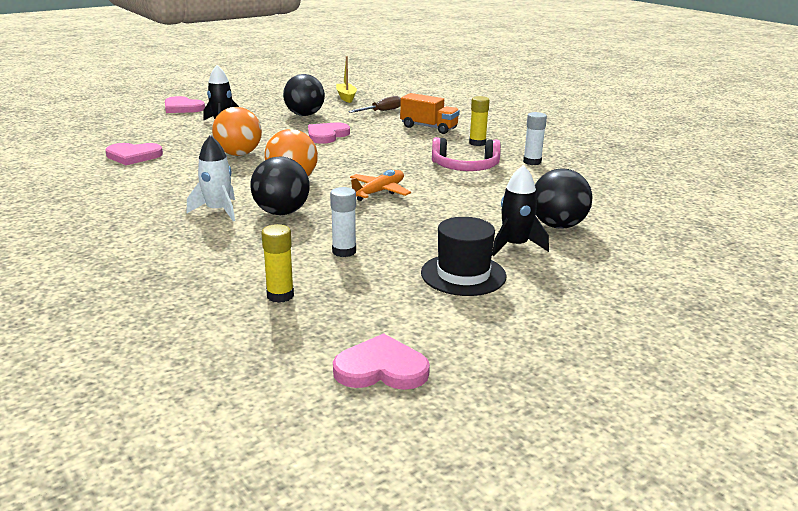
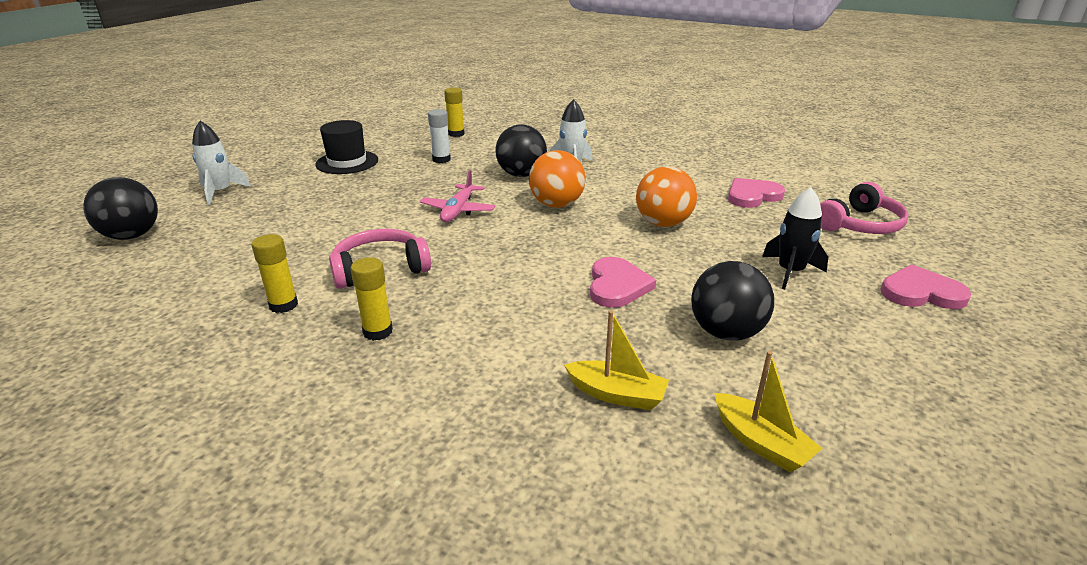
camera: 155 degrees right, 5 degrees up
(120, 130) = (860, 224): none -> pink headphones
(379, 192) = (458, 210): orange plane -> pink plane
(381, 111) = (617, 394): brown screwdriver -> yellow boat
(381, 368) = (376, 121): pink heart -> none
(429, 127) = (483, 357): orange truck -> none
(515, 246) = (309, 187): black rocket -> none
(532, 162) = (283, 305): white glue stick -> yellow glue stick
(558, 225) = (266, 213): black ball -> black ball (132, 236)
(618, 262) = (220, 192): none -> white rocket

